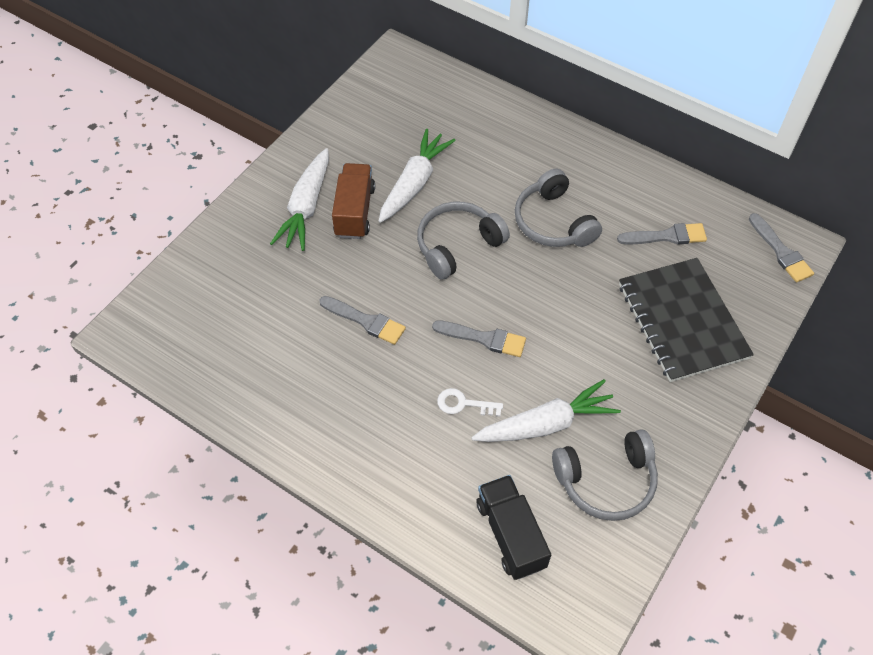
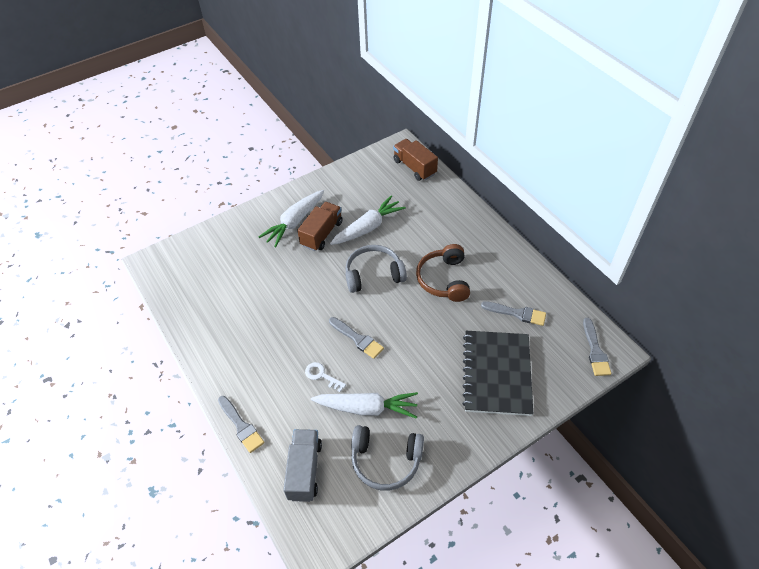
camera: 25 degrees right, 5 degrees down
(366, 321) = (291, 303): grey brush -> grey brush (241, 426)
(432, 80) = (414, 167): none -> brown truck
(511, 534) = (304, 470): black truck -> grey truck
(553, 222) = (444, 279): grey headphones -> brown headphones

